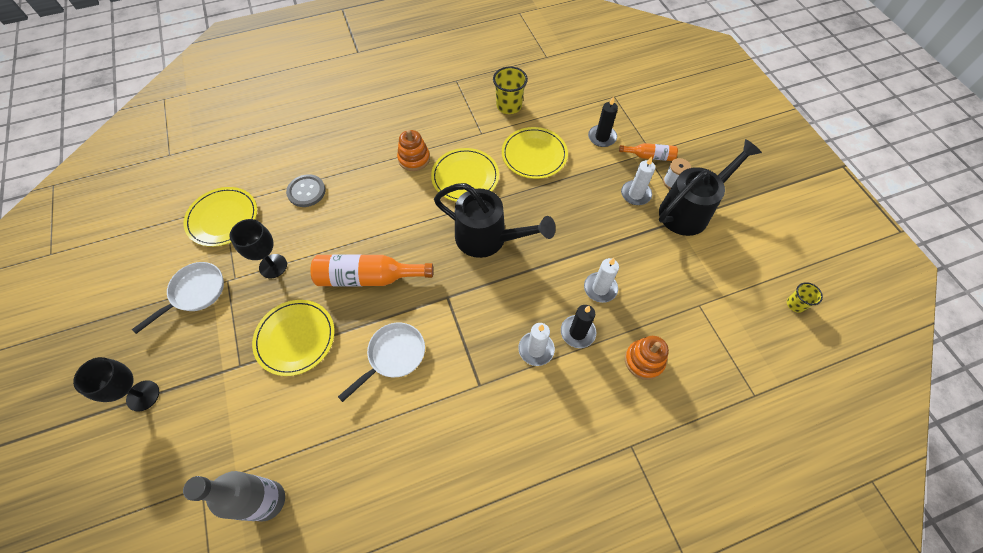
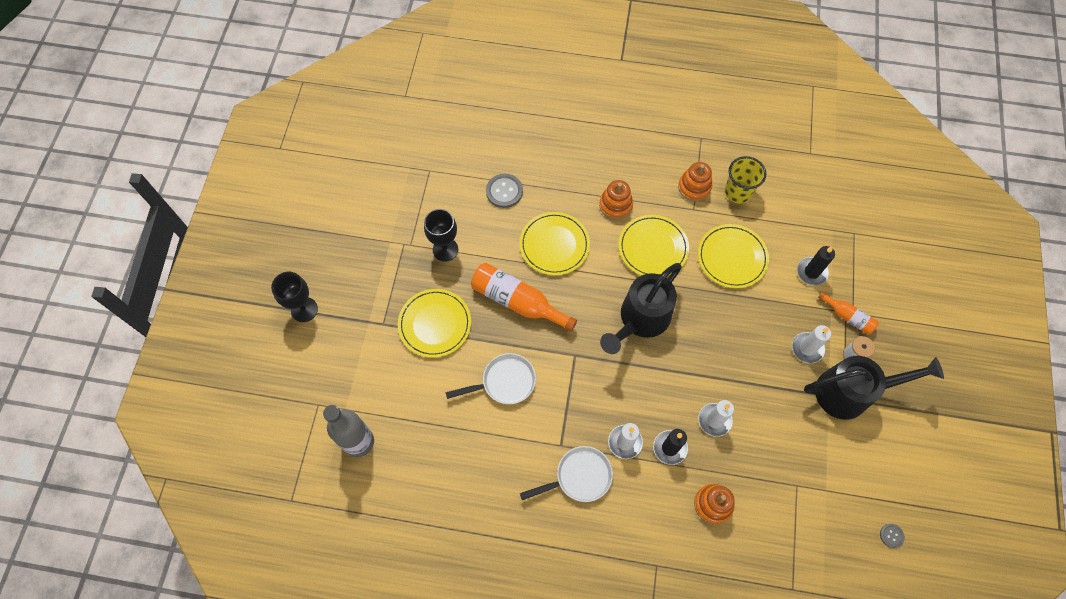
camera: 30 degrees right, 5 degrees up
(195, 293) = (374, 242): white pan -> white pan (579, 477)
(223, 218) = (424, 182): yellow plate -> yellow plate (554, 245)
(472, 117) = (694, 187): none -> orange stacking toy
(488, 239) = (640, 320): black watering can -> black watering can turned 75 degrees clockwise
(795, 304) = (891, 535): yellow cup -> grey button

